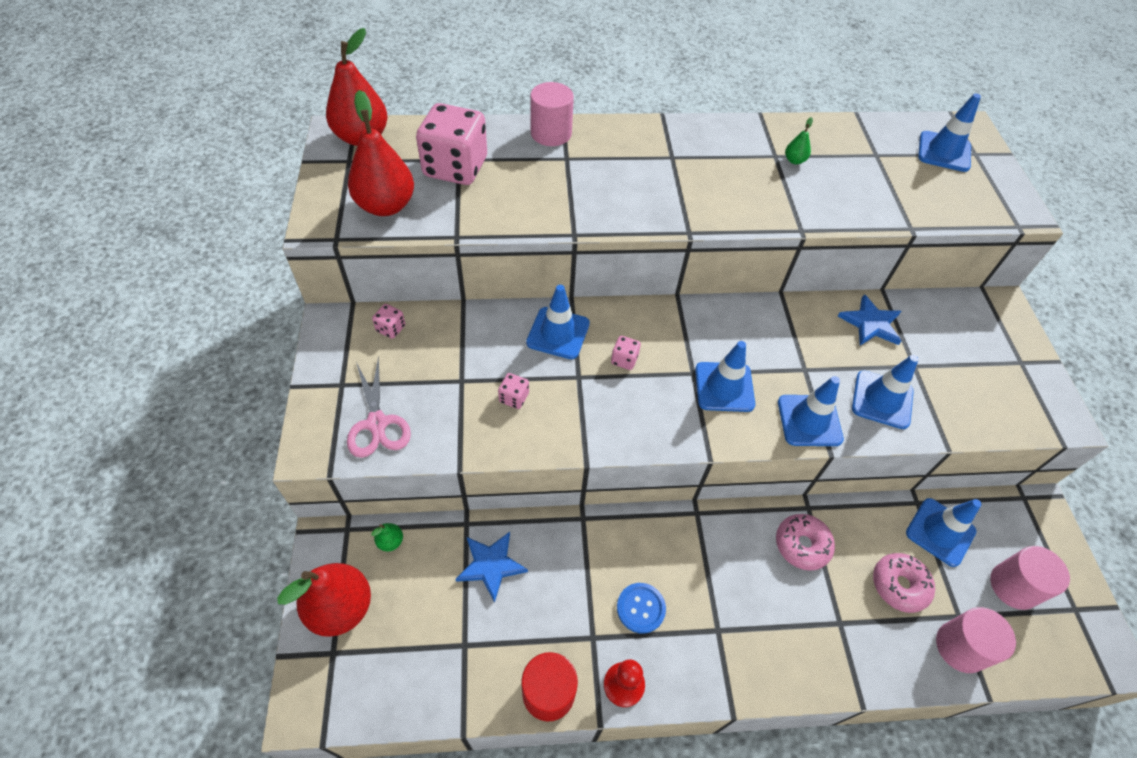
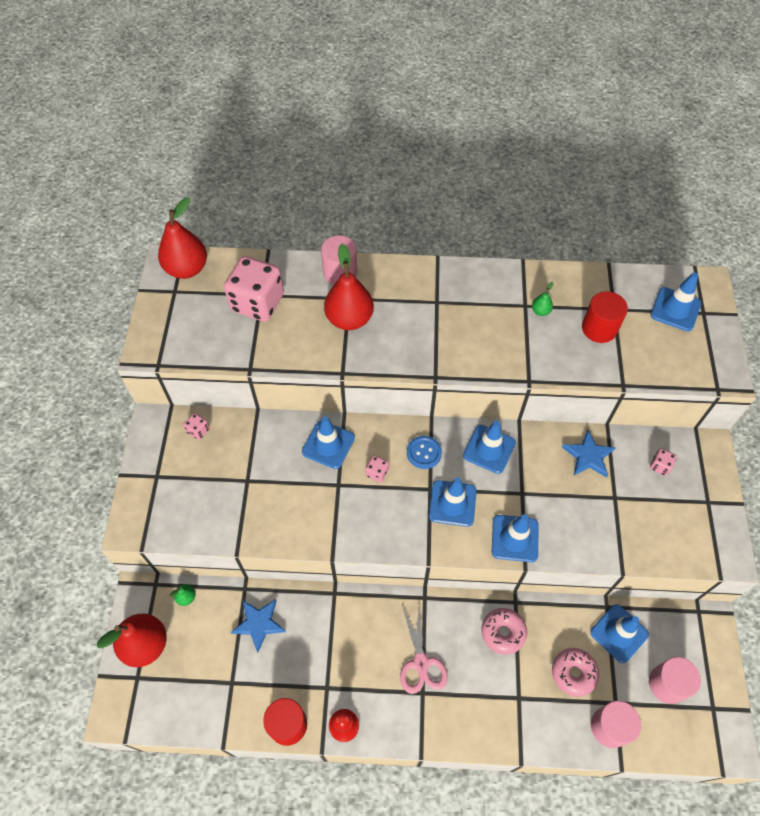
camera: 10 degrees right, 5 degrees up
(377, 423) = (180, 511): pink scissors -> pink scissors (421, 663)
(386, 206) = (199, 336): red pear -> red pear (349, 319)
(514, 398) = (285, 498): pink dice -> pink dice (660, 466)
(641, 608) = (366, 669): blue button -> blue button (424, 453)
(866, 174) = (599, 328): none -> red cylinder
(882, 400) = (579, 525): blue traffic cone -> blue traffic cone (489, 449)

